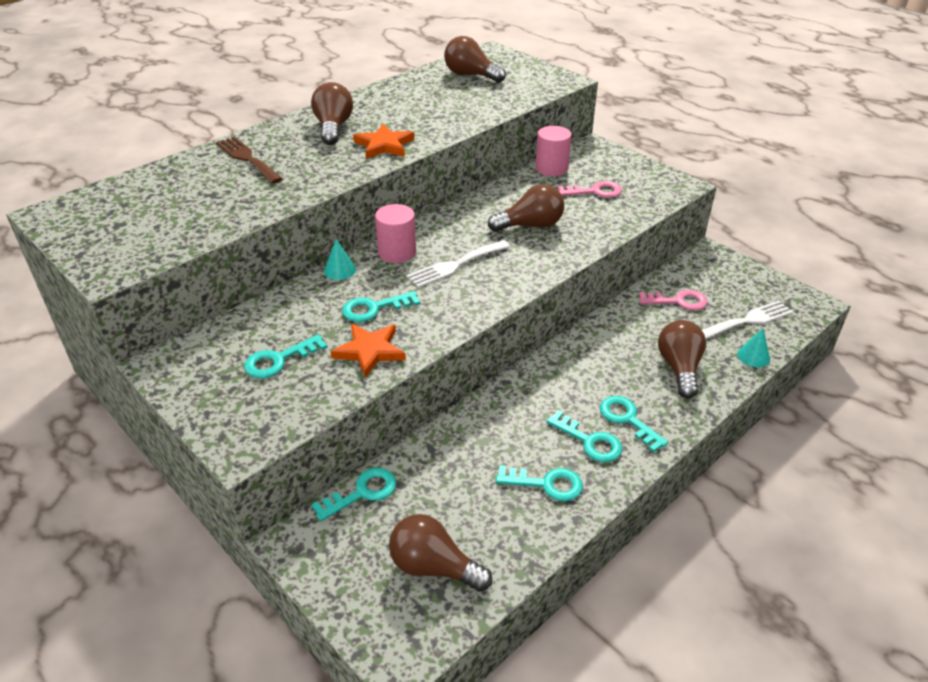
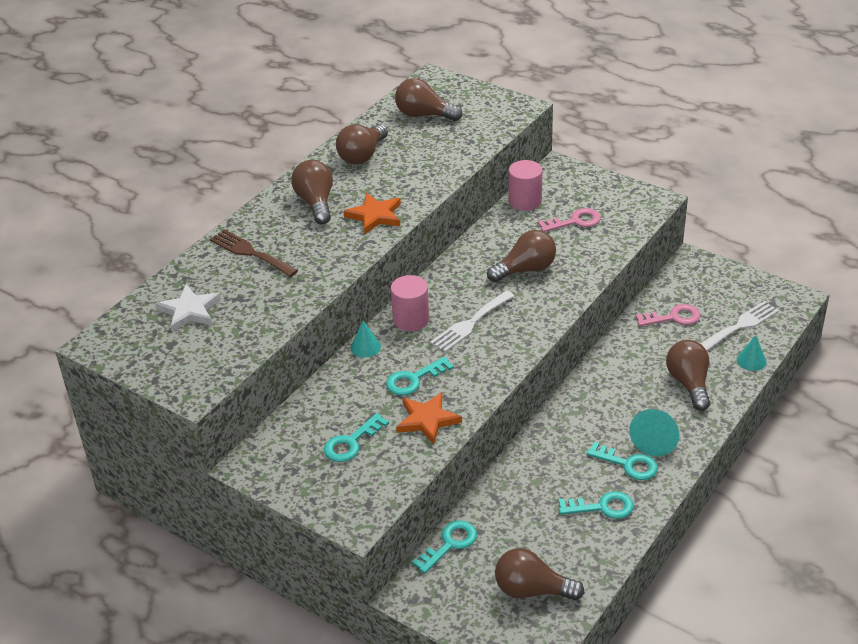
camera: 10 degrees left, 0 degrees up
(157, 198) = (189, 311): none -> white star
(397, 97) = (362, 155): none -> brown light bulb
(628, 420) = (656, 439): turquoise key -> turquoise cone

